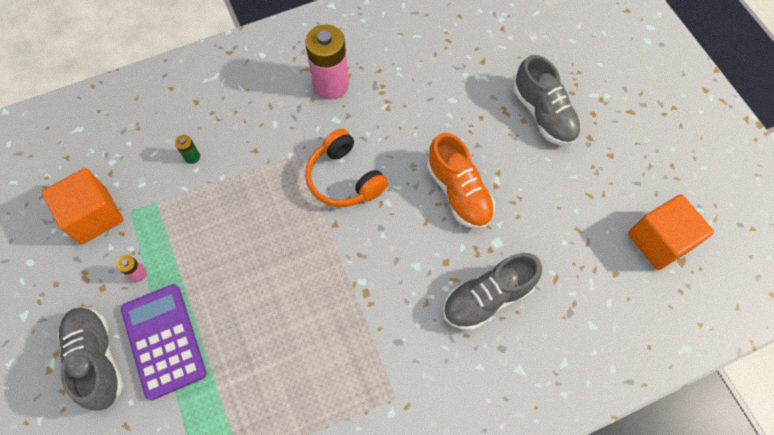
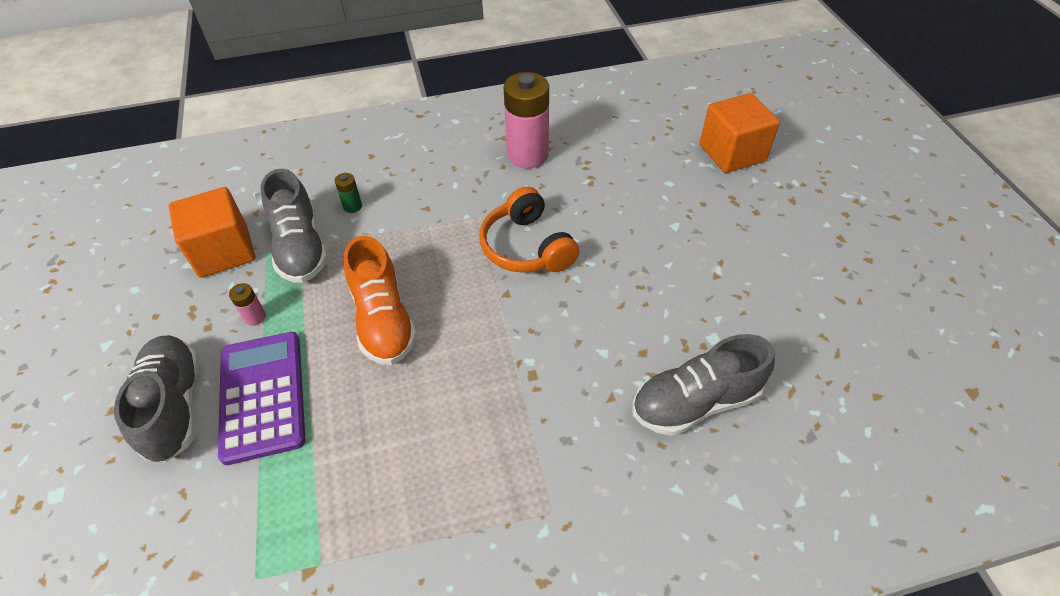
camera: 10 degrees right, 15 degrees down
(459, 192) = (668, 277): orange shoe -> orange shoe (383, 320)
(543, 114) = (782, 208): grey shoe -> grey shoe (300, 247)
(659, 241) = (938, 364): orange cube -> orange cube (732, 153)

